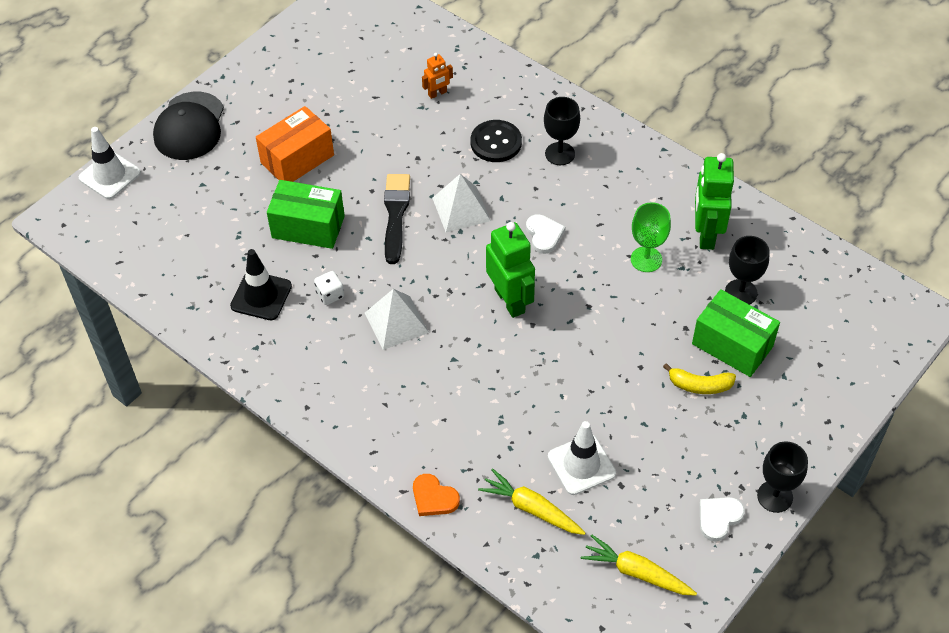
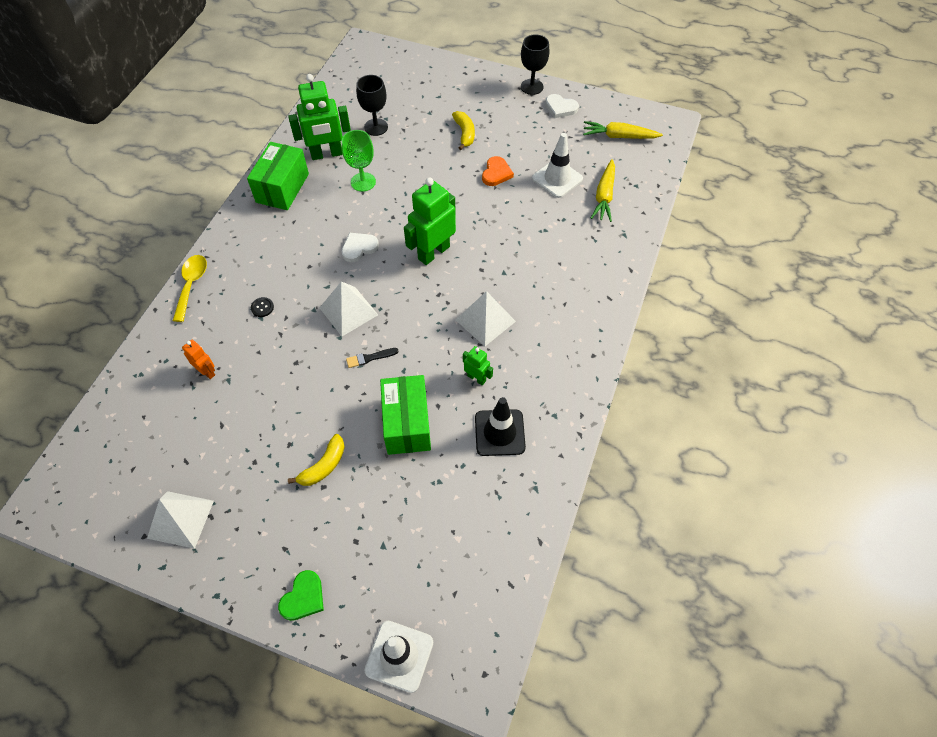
camera: 110 degrees left, 5 degrees up
(189, 126) = (303, 597): black cap -> green heart
(297, 159) = (324, 466): orange box -> yellow banana
(298, 62) = (180, 519): none -> white pyramid
(330, 295) = (476, 378): white dice -> green robot
(395, 214) = (370, 358): black brush -> black brush, size x0.50
(434, 498) = (626, 250): orange heart -> orange heart (496, 173)
(496, 142) = (262, 307): black button -> black button, size x0.46
(548, 93) = (191, 285): none -> yellow spoon
(560, 154) = (265, 259): black goblet -> none
(636, 572) = (619, 136): yellow carrot -> yellow carrot turned 90 degrees clockwise
(732, 345) = (424, 124): green box -> green box (282, 188)

